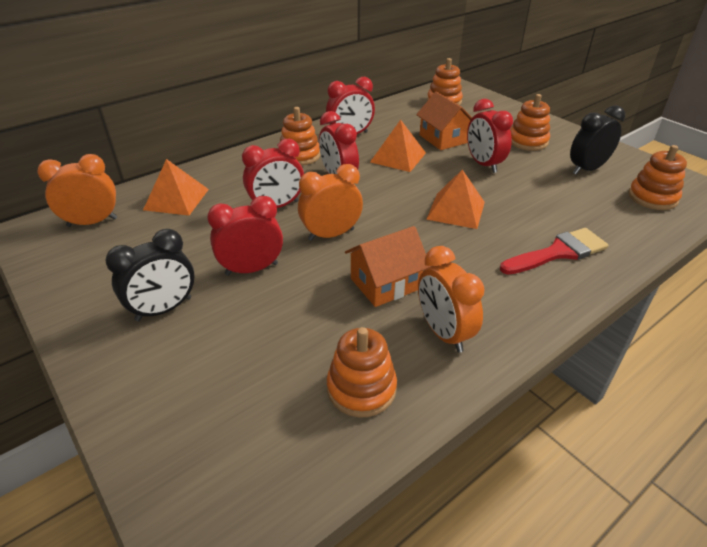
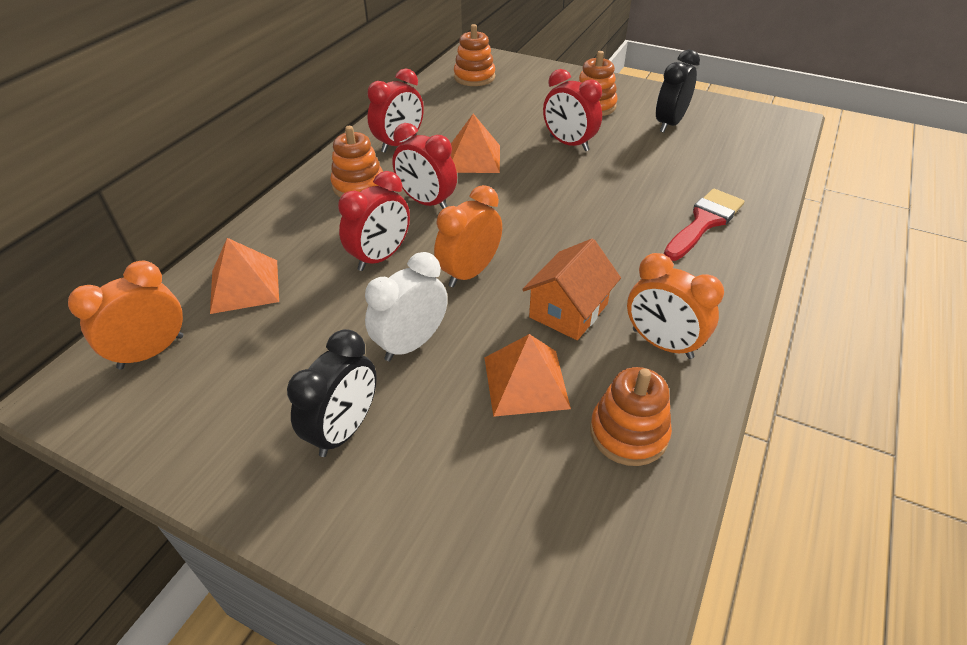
camera: 25 degrees left, 5 degrees up
(251, 269) = (411, 344): red clock -> white clock
(443, 139) = (506, 123): orange house -> none
(456, 210) = (579, 205): orange pyramid -> orange pyramid (526, 382)
(652, 197) = (745, 139): orange stacking toy -> none

